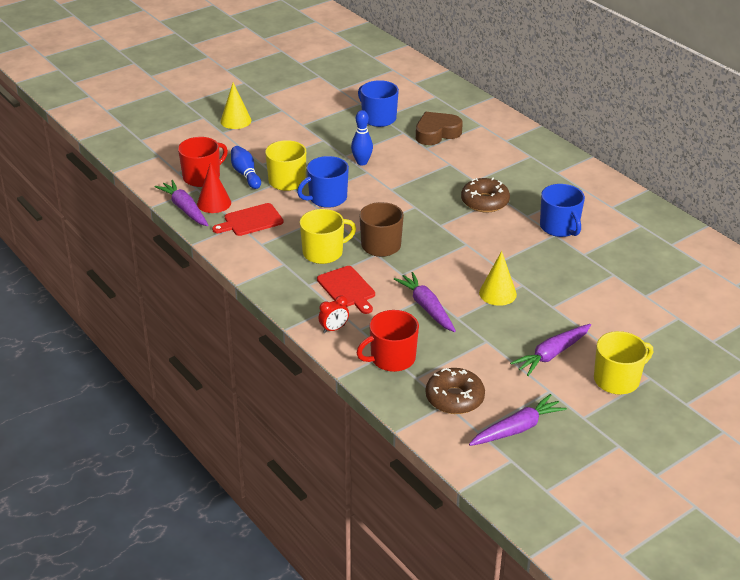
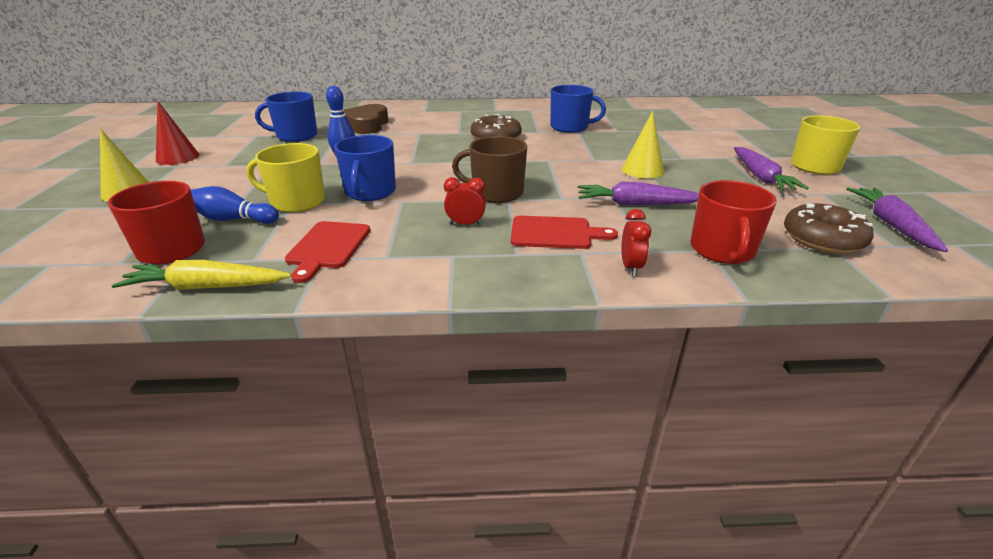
camera: 55 degrees left, 5 degrees down
(185, 209) = (206, 287): purple carrot -> yellow carrot
(214, 203) = (242, 260): red cone -> red cone (177, 157)
(324, 252) = (465, 224): yellow mug -> red clock

